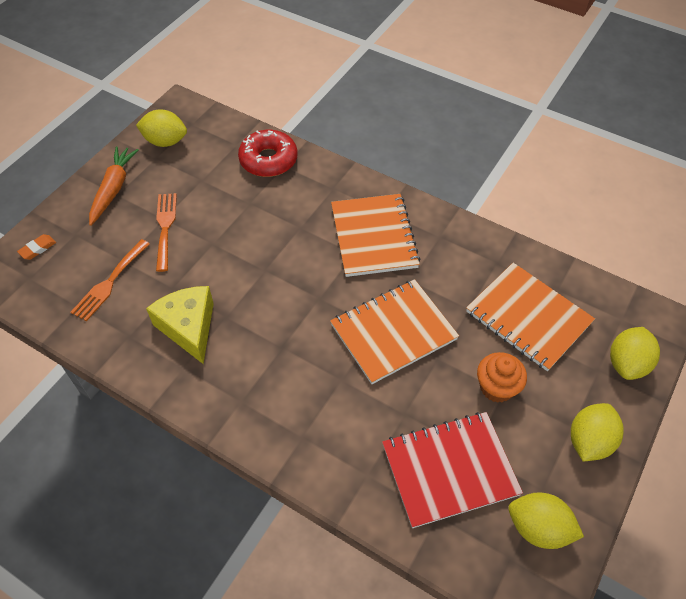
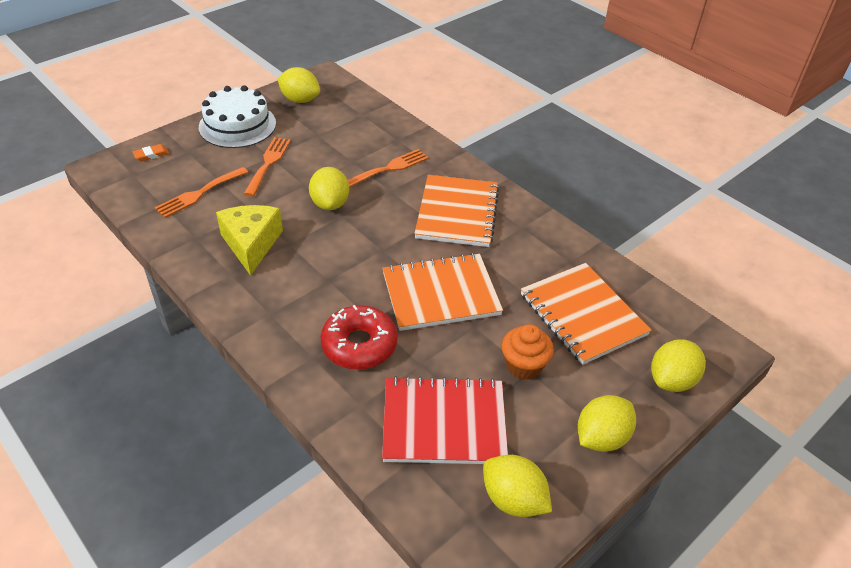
camera: 15 degrees right, 10 degrees down
(113, 189) = (237, 125): orange carrot -> white cake
(247, 259) = (330, 203): none -> yellow lemon
(268, 160) = (386, 132): red donut -> red donut (359, 345)
(289, 202) = (389, 168): none -> orange fork

